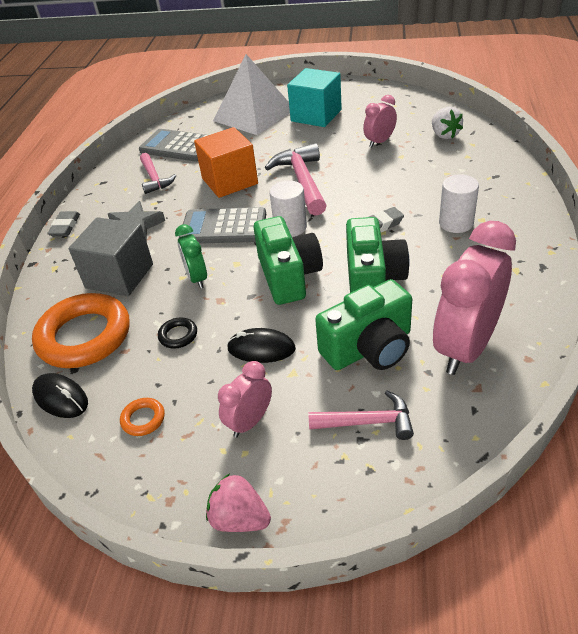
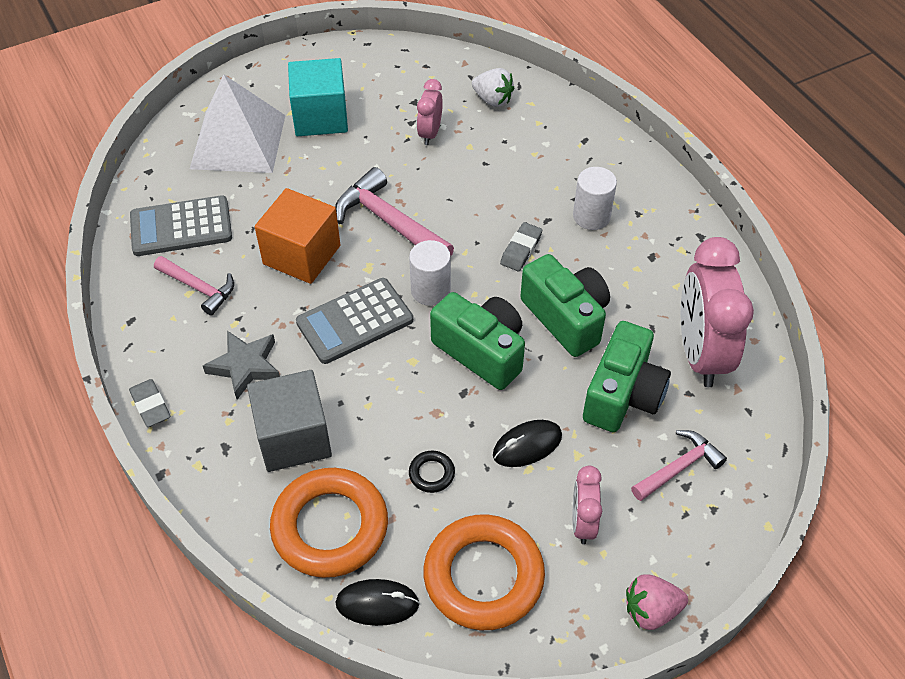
camera: 40 degrees left, 10 degrees up
(143, 419) = (483, 576): orange ring -> orange ring, size x2.45
(197, 278) = (387, 399): green clock -> none

